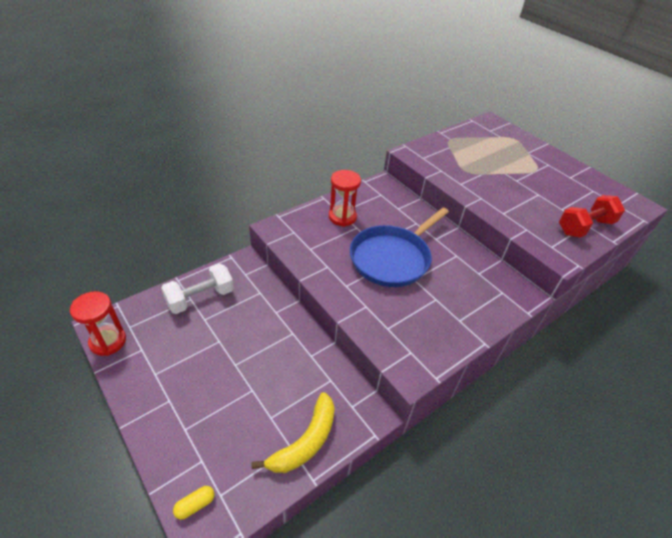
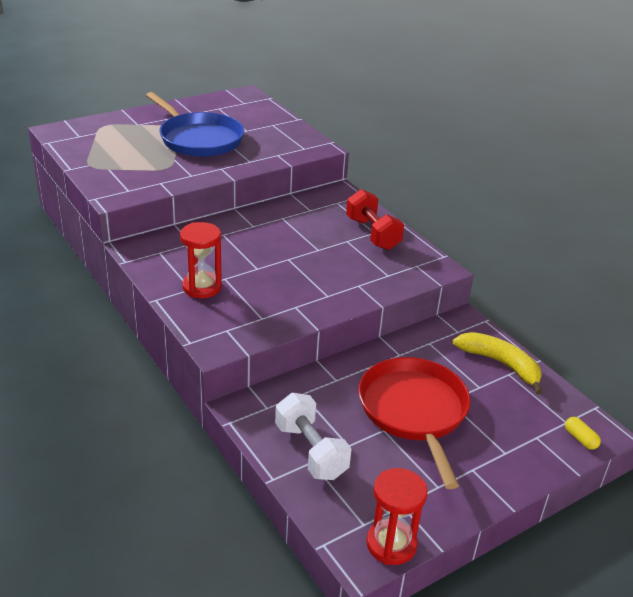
camera: 85 degrees left, 10 degrees down
(239, 362) = (414, 411): none -> red pan
(392, 258) = (284, 259): blue pan -> blue pan (199, 139)
(585, 227) = (276, 126): red dumbbell -> red dumbbell (372, 234)

